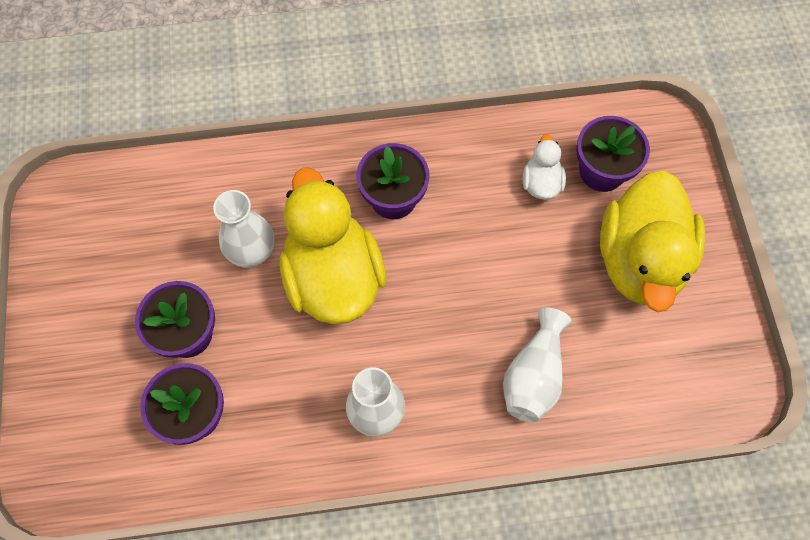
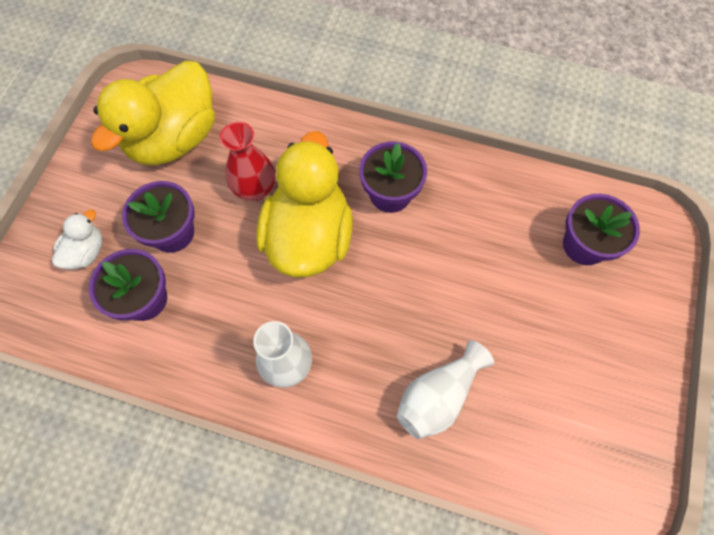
camera: 25 degrees right, 0 degrees up
(252, 252) = (255, 189): white vase -> red vase
(541, 183) = (524, 233): white duck -> white duck (86, 252)
(640, 260) = (584, 338): yellow duck -> yellow duck (174, 139)

